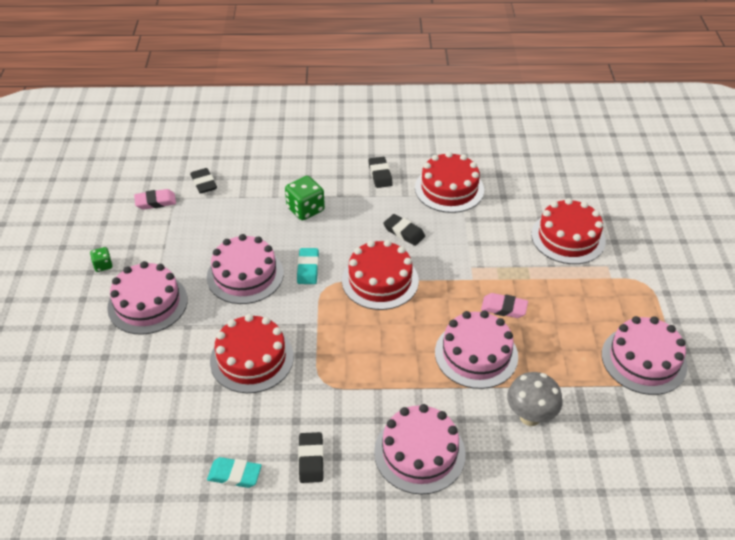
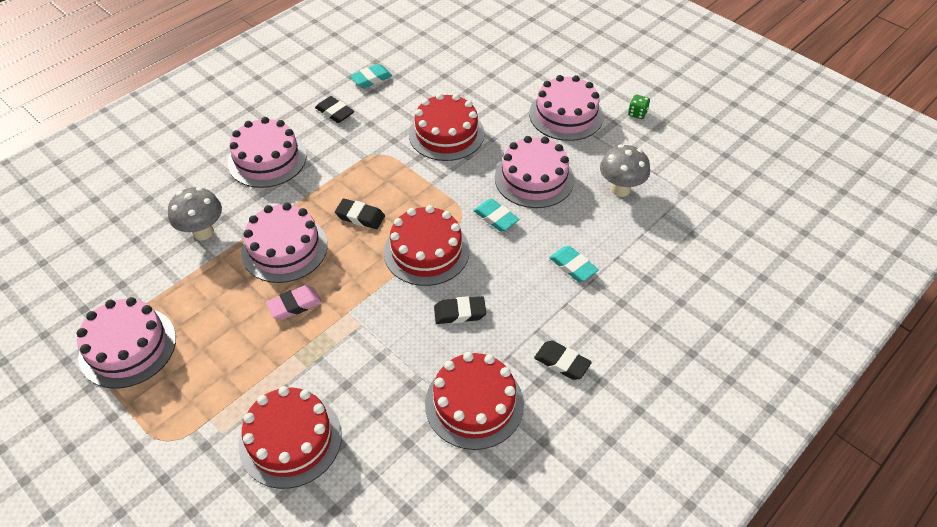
camera: 135 degrees right, 5 degrees up
(155, 202) = (693, 178): pink eraser -> none
(203, 183) = (690, 222): black eraser -> black eraser (360, 216)
(206, 228) = (620, 189): none -> grey mushroom
(305, 209) = (573, 266): green dice -> turquoise eraser

